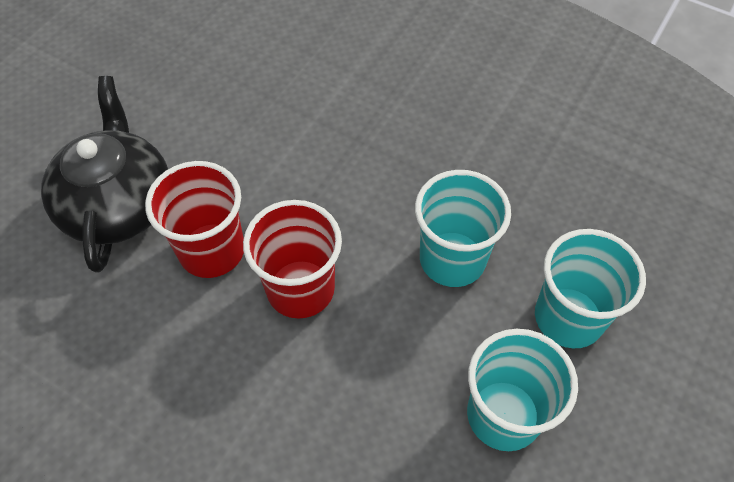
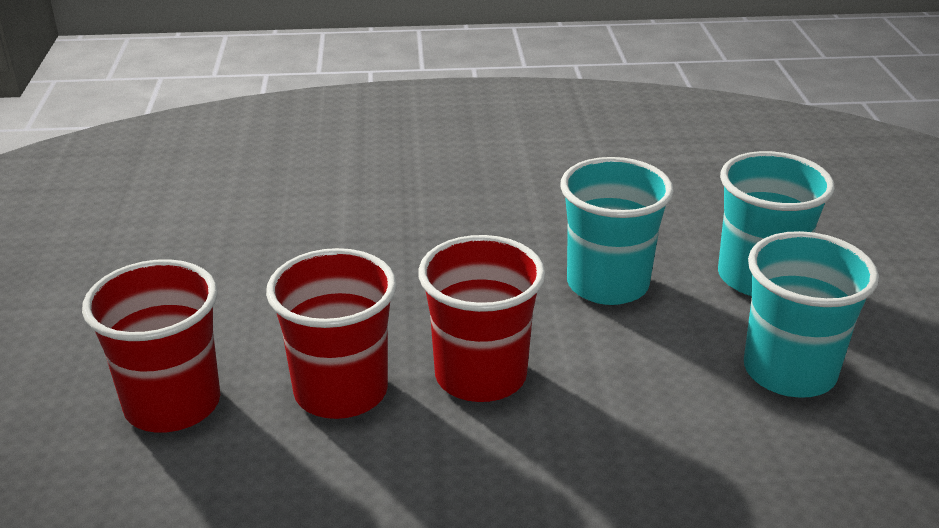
camera: 35 degrees left, 25 degrees down
(118, 204) = (172, 404): black teapot -> red cup

